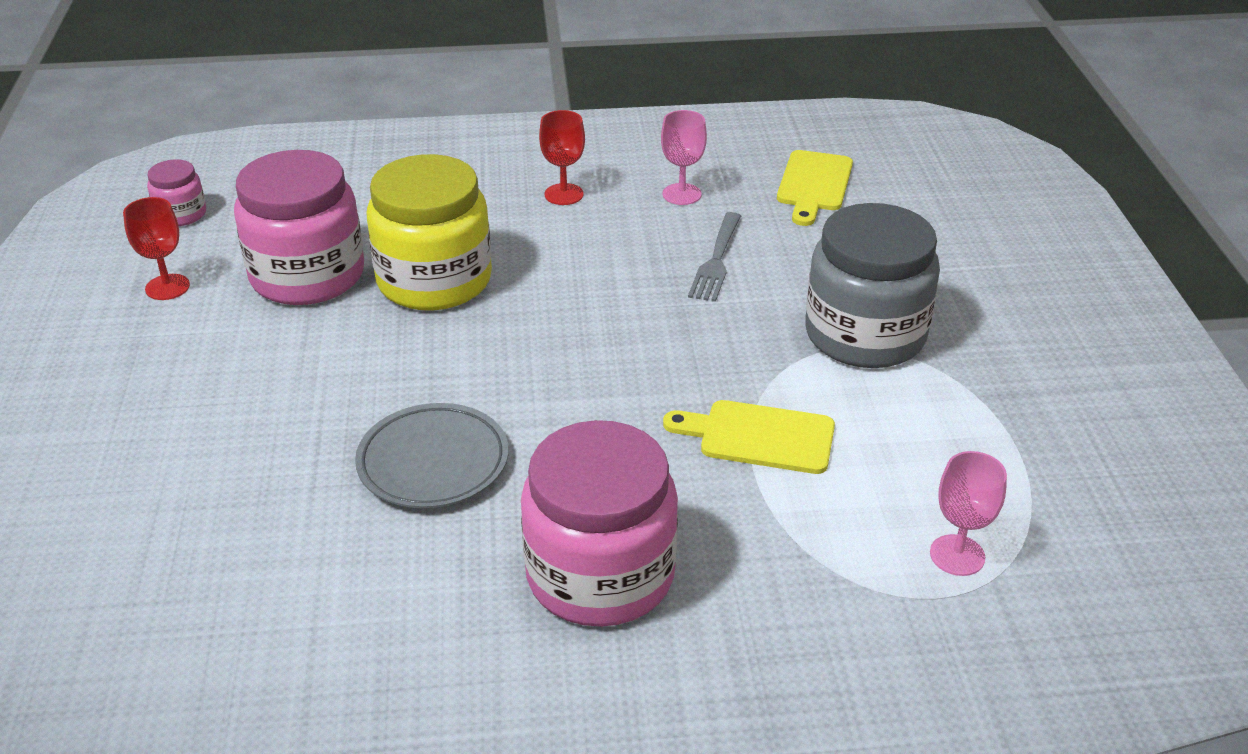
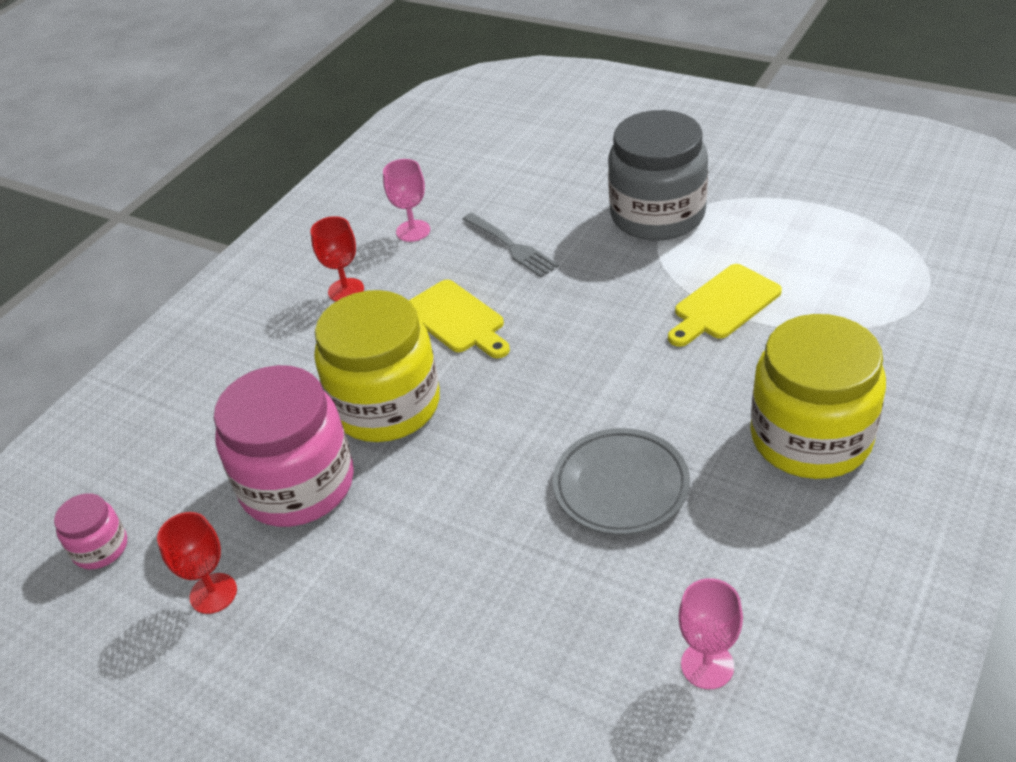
camera: 50 degrees left, 5 degrees up
(600, 575) = (810, 438): pink jar -> yellow jar
(814, 185) = (469, 167): yellow cutting board -> yellow cutting board (457, 319)
(957, 555) = (896, 269): pink goblet -> pink goblet (707, 665)

